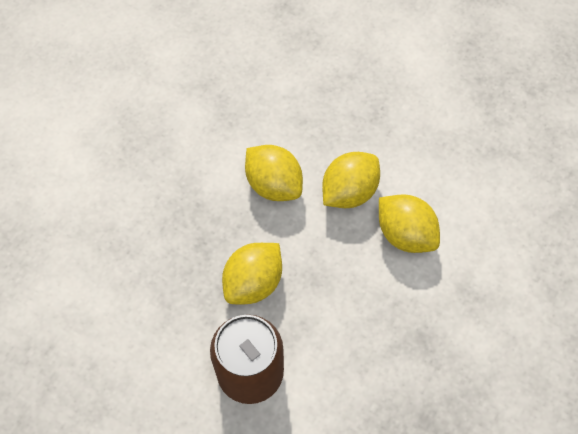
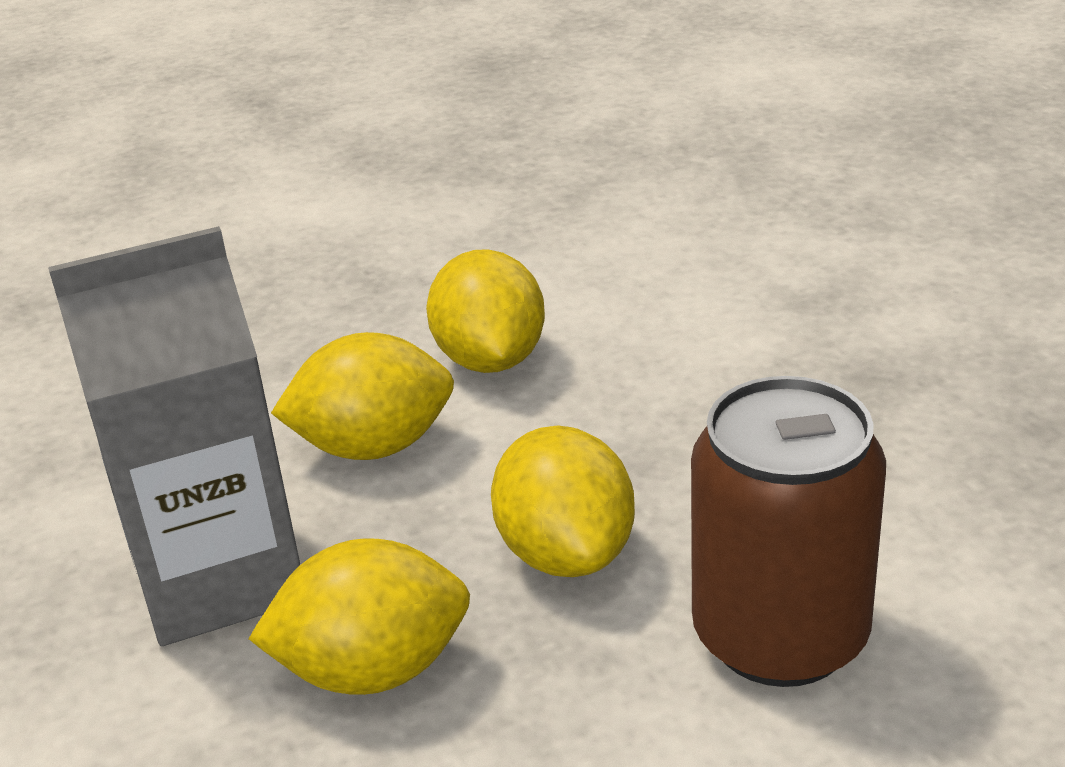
camera: 55 degrees left, 30 degrees down
(182, 182) = (219, 578): none -> grey carton
(405, 234) = (639, 326): yellow lemon -> yellow lemon (373, 669)

